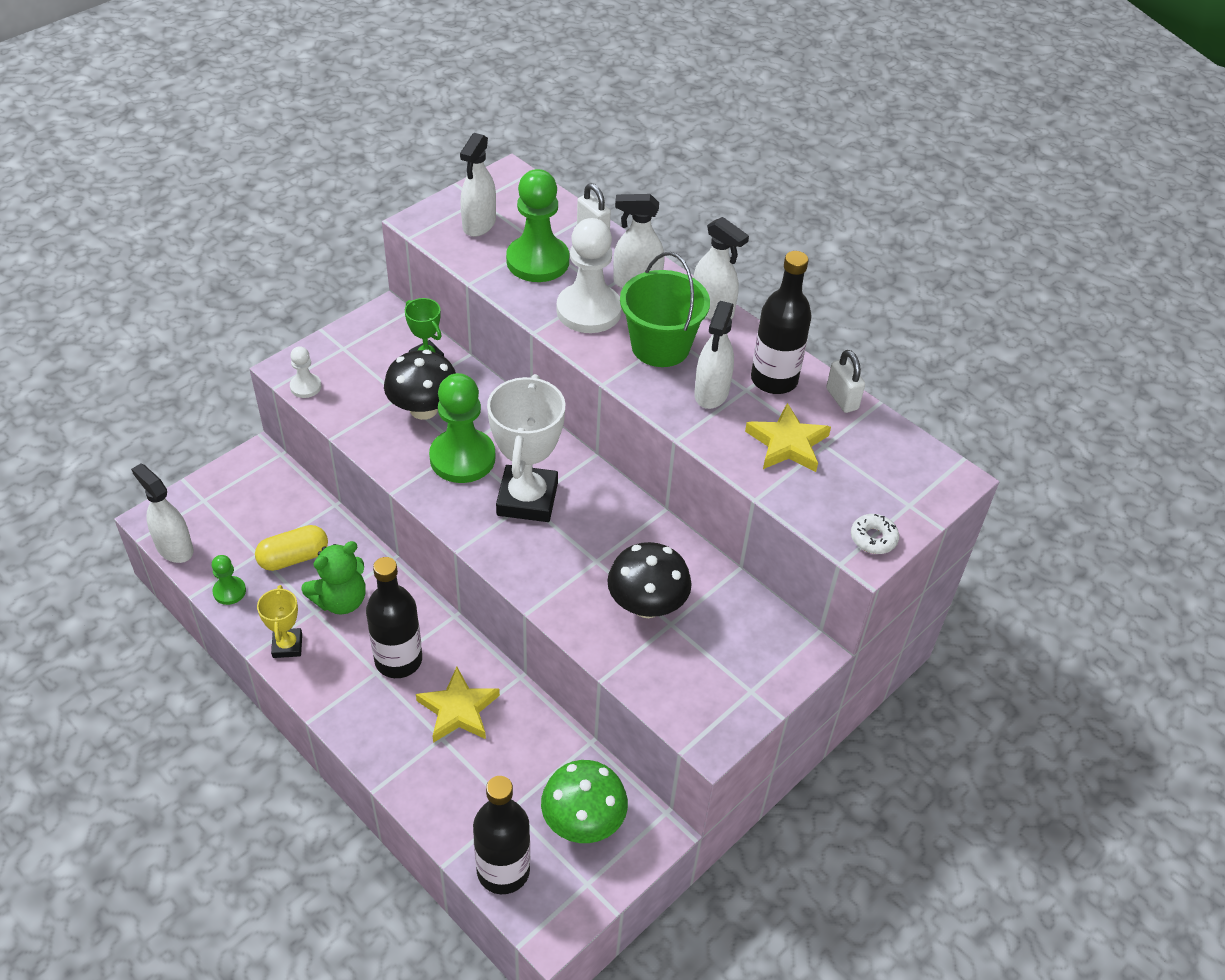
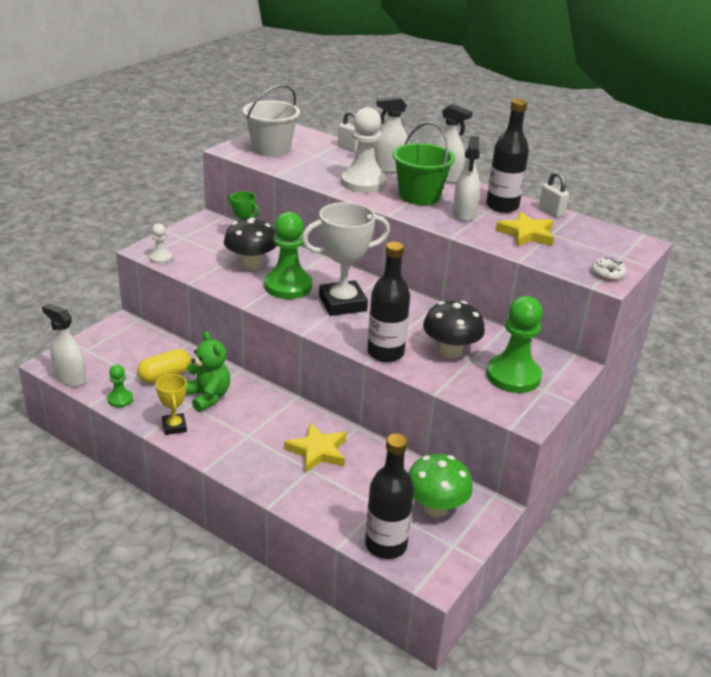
camera: 10 degrees left, 15 degrees down
(341, 600) = (208, 397): green teddy bear -> green teddy bear turned 75 degrees counterclockwise
(398, 660) = (262, 427): black bottle -> black bottle (385, 353)
(479, 224) = (271, 149): white spray bottle -> white bucket
(527, 499) = (342, 303): white trophy -> white trophy turned 75 degrees clockwise
(537, 261) = (318, 163): green pawn -> green pawn (513, 376)

